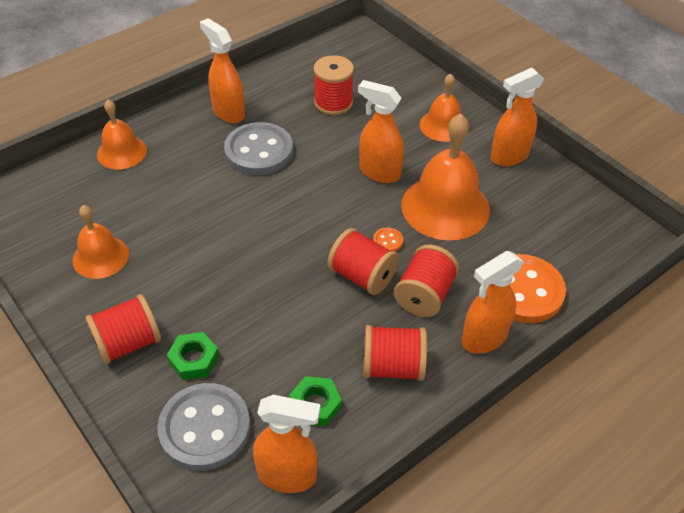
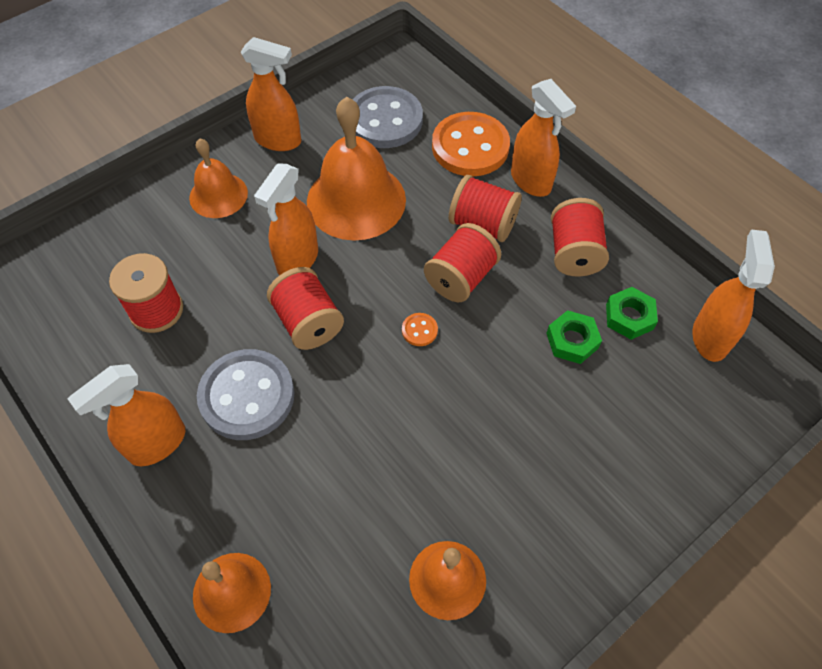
camera: 90 degrees left, 10 degrees up
(128, 343) = (582, 515): red spool -> red spool (308, 322)
(194, 359) = (594, 437): green nut -> green nut (572, 340)
(205, 428) = (676, 416): grey button -> grey button (385, 120)
(388, 241) = (408, 253): orange button -> orange button (419, 330)
(509, 156) = (278, 140): orange spray bottle -> orange spray bottle turned 45 degrees counterclockwise

